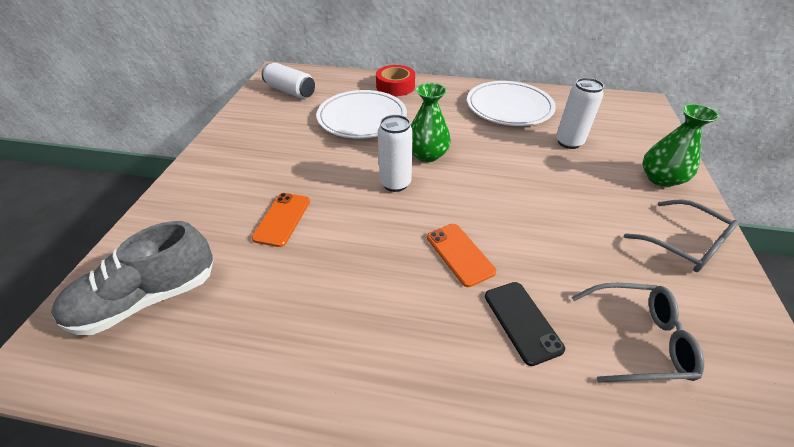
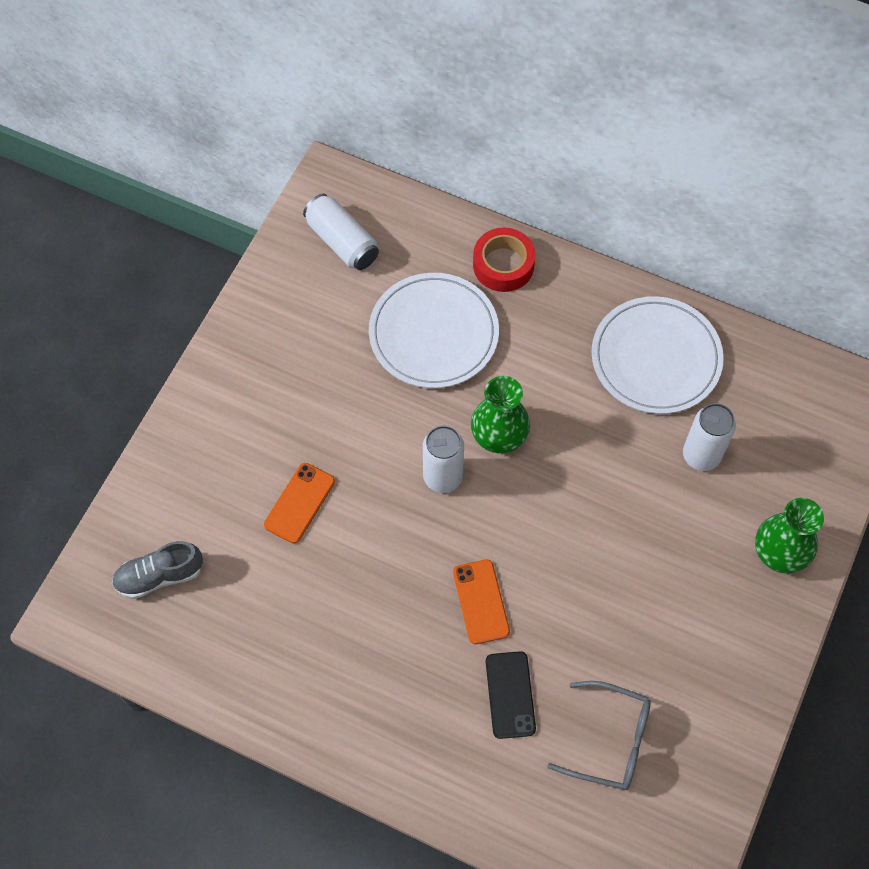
camera: 15 degrees right, 20 degrees up
(147, 298) = (159, 576): grey shoe -> grey shoe, size x0.66
(684, 244) = (735, 651): grey glasses -> none

